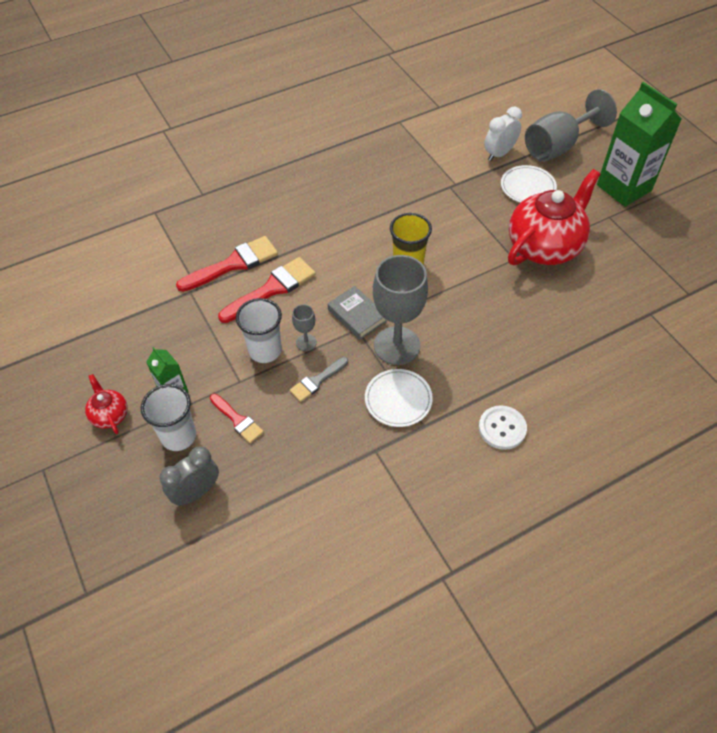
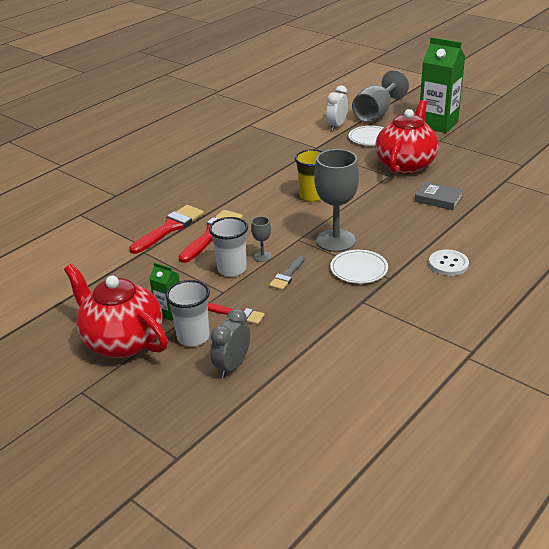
camera: 20 degrees left, 20 degrees down
(110, 415) = (122, 341): red teapot -> red teapot, size x2.22
(357, 315) = (292, 232): grey book -> grey book (438, 199)

